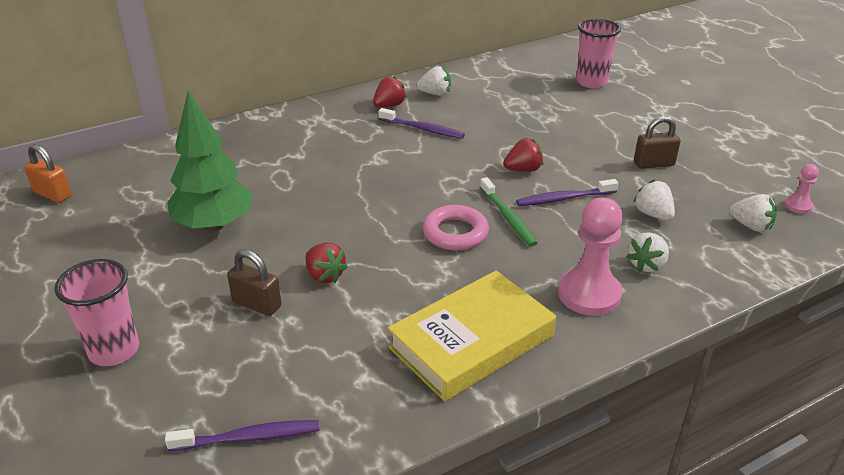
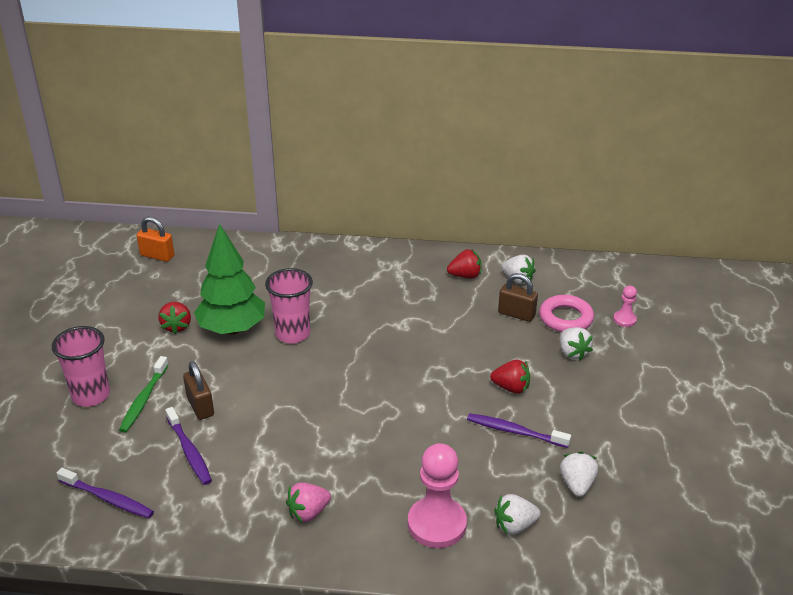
camera: 35 degrees right, 0 degrees up
(52, 194) = (157, 256): orange padlock -> orange padlock turned 45 degrees counterclockwise
(325, 275) = (264, 407): red strawberry -> red strawberry (177, 326)
(423, 129) = (469, 311): purple toothbrush -> purple toothbrush (189, 451)
(455, 233) = (392, 419): pink ring -> pink ring (566, 318)
(472, 341) = (308, 512): yellow book -> pink strawberry
(508, 217) = (448, 426): green toothbrush -> green toothbrush (144, 399)
(591, 82) = (682, 326): pink cup -> pink cup (292, 334)
(654, 164) = (639, 437): brown padlock -> brown padlock (516, 314)
(751, 226) = (657, 541): white strawberry -> white strawberry (572, 353)
(798, 205) = (733, 547): pink pawn -> pink pawn (624, 319)

